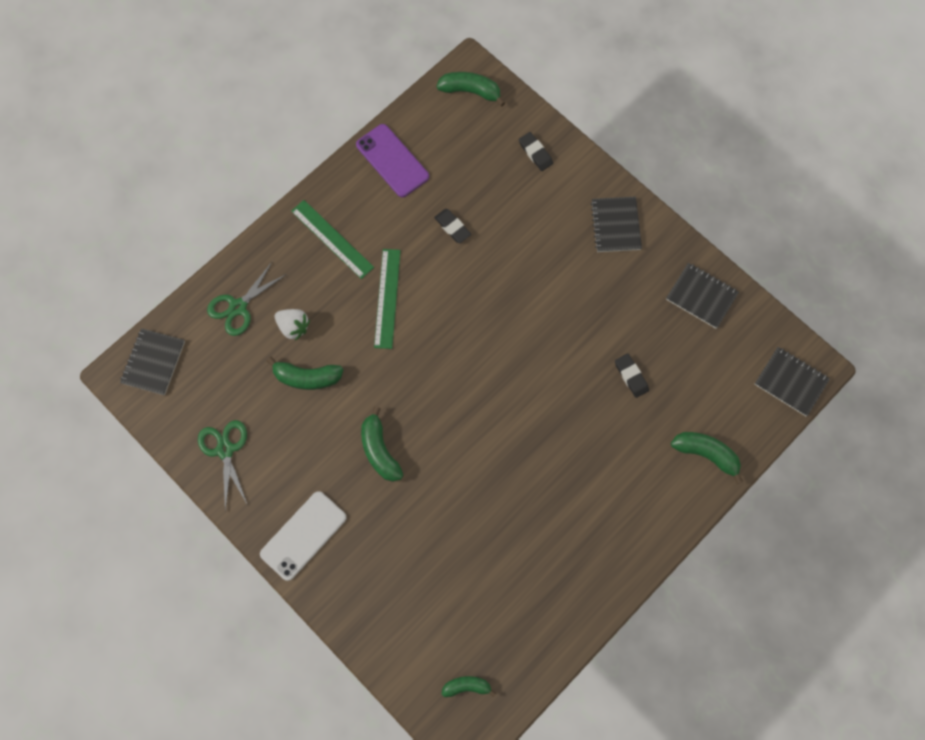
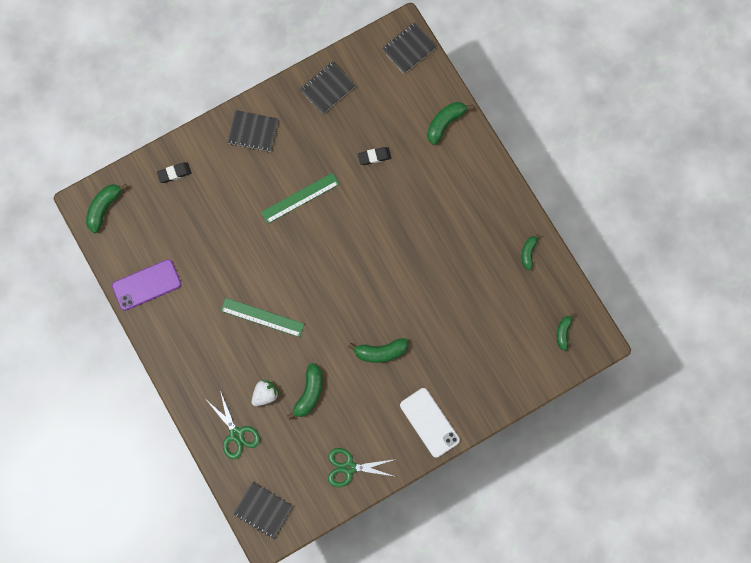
camera: 75 degrees left, 5 degrees up
(332, 239) = (200, 348): green ruler -> green ruler (300, 198)
(452, 227) = (218, 253): black eraser -> none
(563, 610) = (528, 253): none -> green banana

